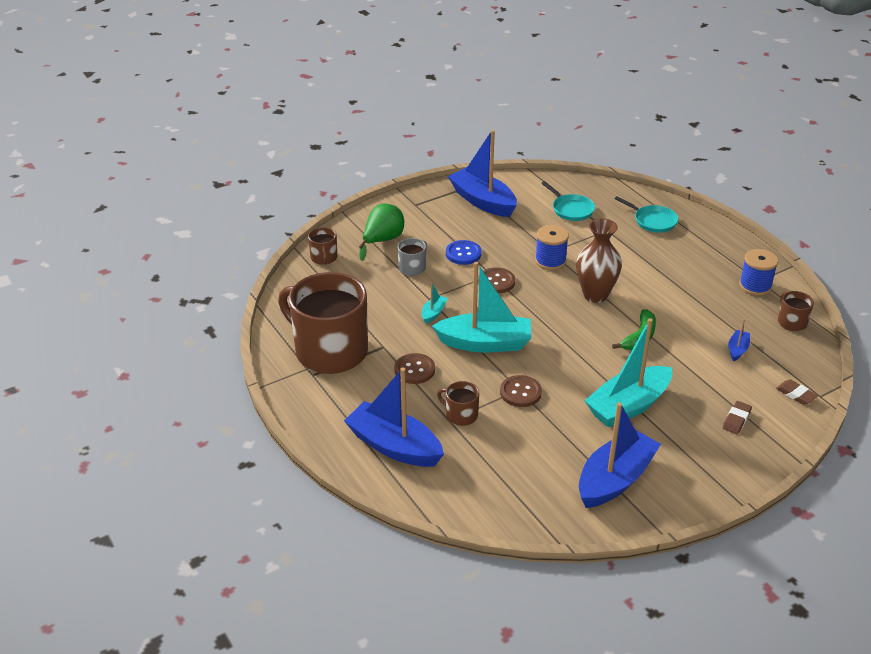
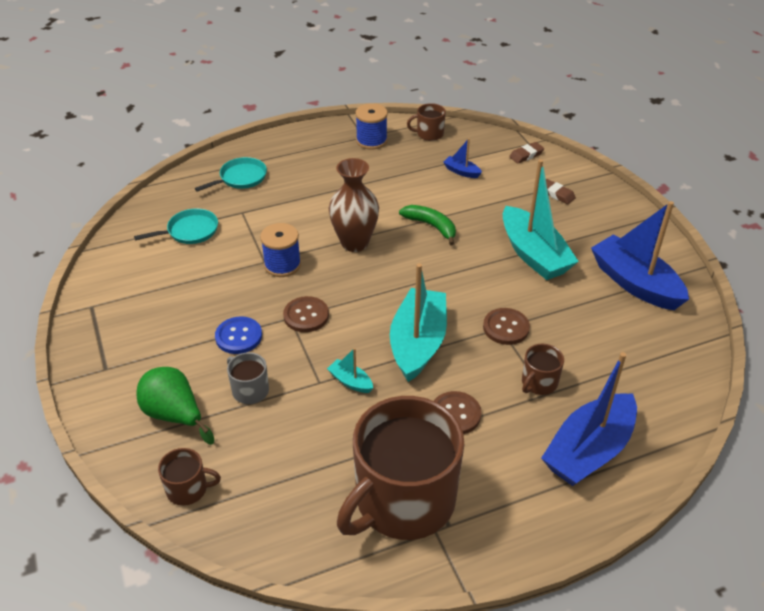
camera: 80 degrees left, 5 degrees up
(483, 201) = (134, 301): blue boat -> none

